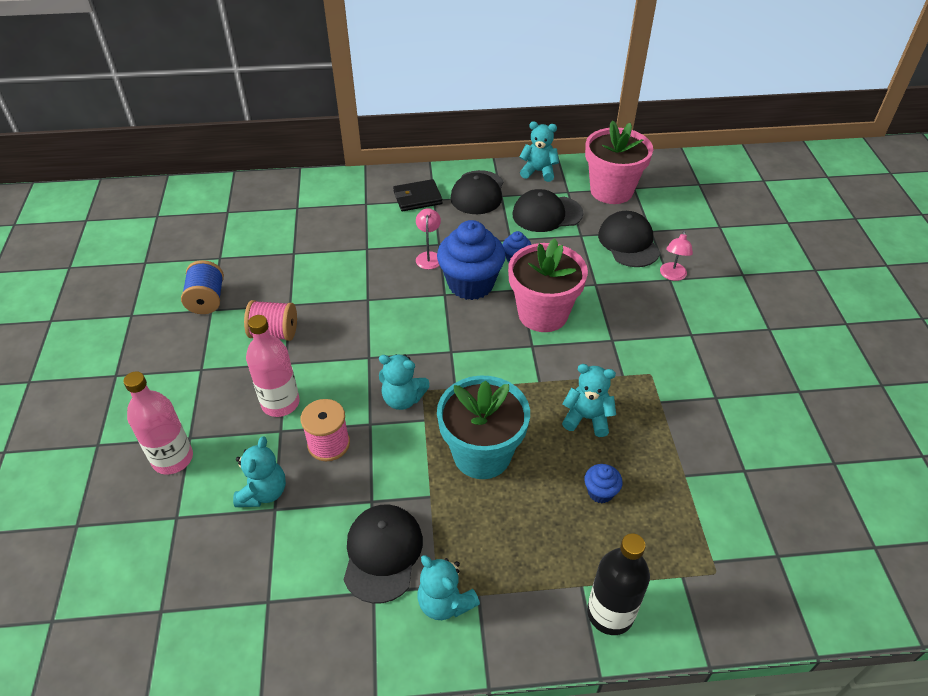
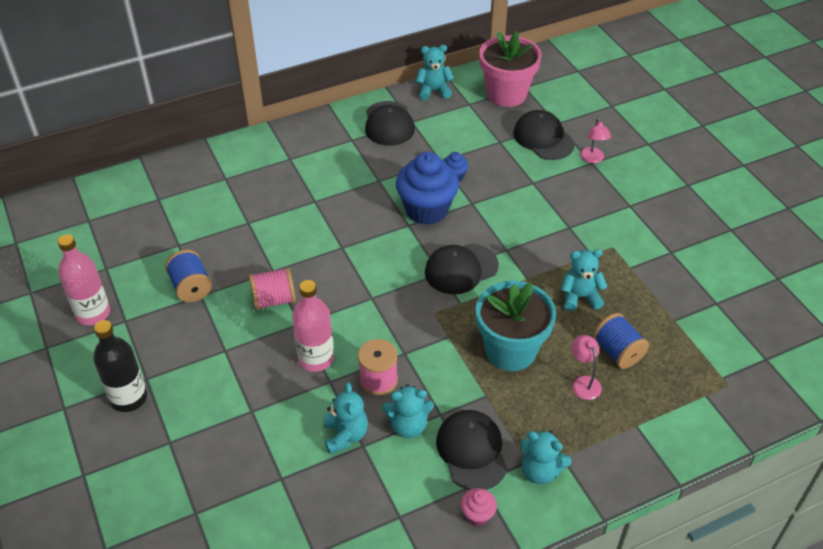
camera: 20 degrees left, 0 degrees up
(173, 459) = (247, 433): pink bottle -> pink bottle (93, 313)
(350, 630) = (477, 515): none -> pink cupcake
(403, 399) = (421, 324): turquoise teddy bear -> turquoise teddy bear (408, 426)
(417, 198) = (336, 142): black wallet -> none
(429, 256) = (376, 194): pink lamp -> pink lamp (583, 382)
(543, 314) = (502, 220): pink flower pot -> none
(547, 214) = (461, 129): black cap -> black cap (461, 269)
(600, 492) = (617, 352): blue cupcake -> blue spool
(610, 613) = (666, 438): black bottle -> black bottle (129, 398)

